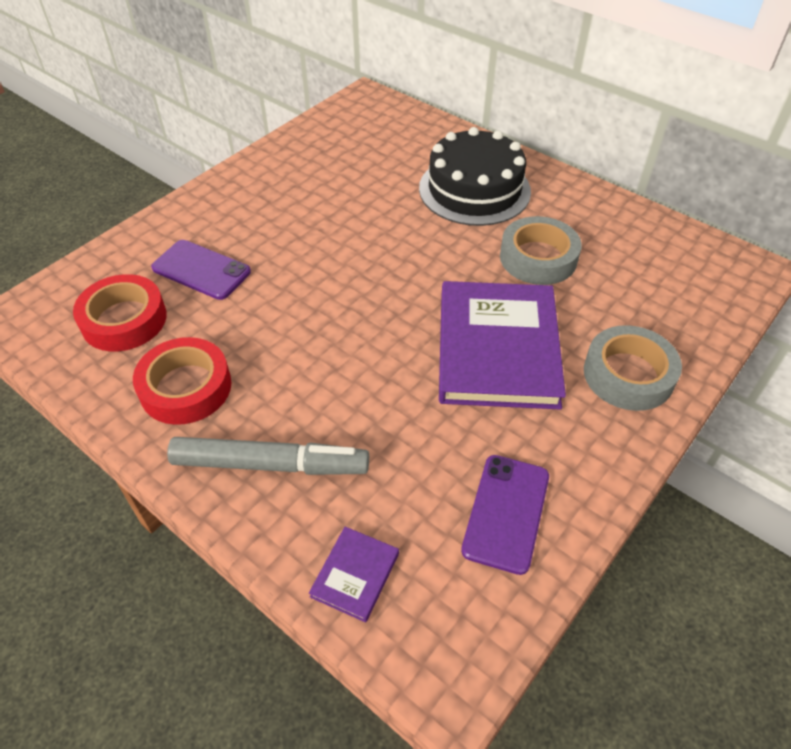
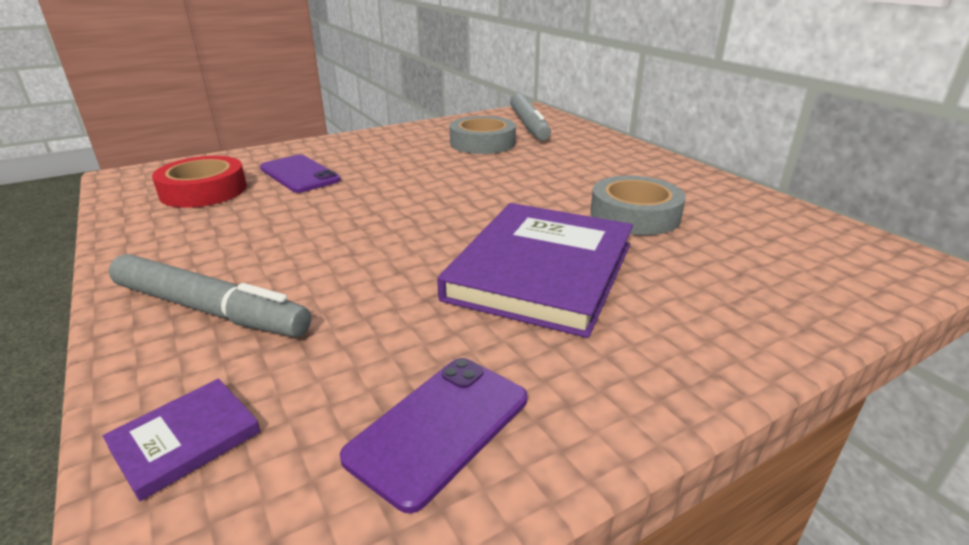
camera: 20 degrees right, 20 degrees down
(186, 387) = (201, 238): red tape -> none
(379, 128) = (529, 125): none -> grey marker
(474, 189) = (594, 165): black cake -> none
(628, 374) = (701, 325): grey tape -> grey tape (482, 143)

